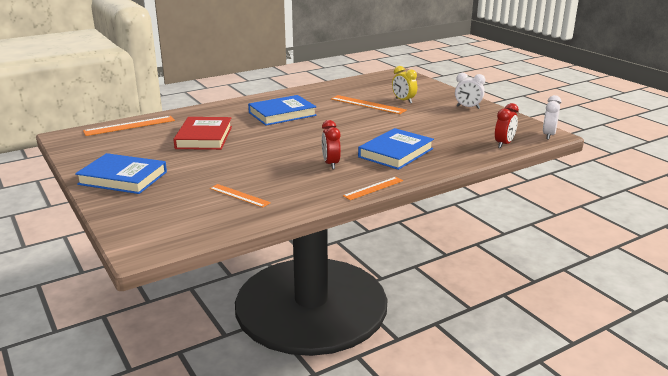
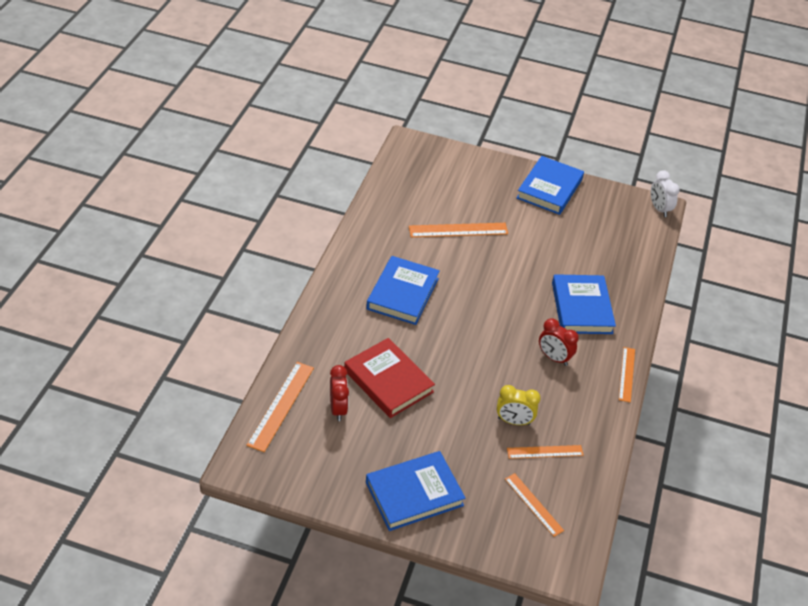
camera: 45 degrees left, 20 degrees up
(182, 212) = (533, 504): none -> orange ruler
(403, 101) = (481, 204): yellow clock -> yellow clock (514, 421)
(468, 107) = (549, 189): white clock -> blue book
(504, 144) = (643, 244): red clock -> red clock (338, 409)

